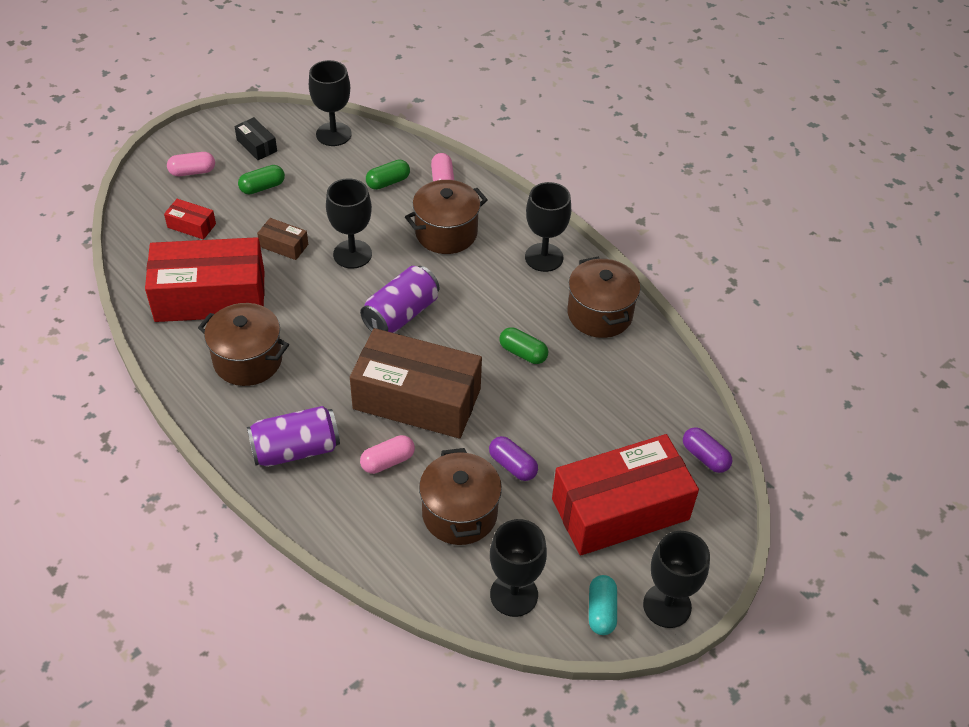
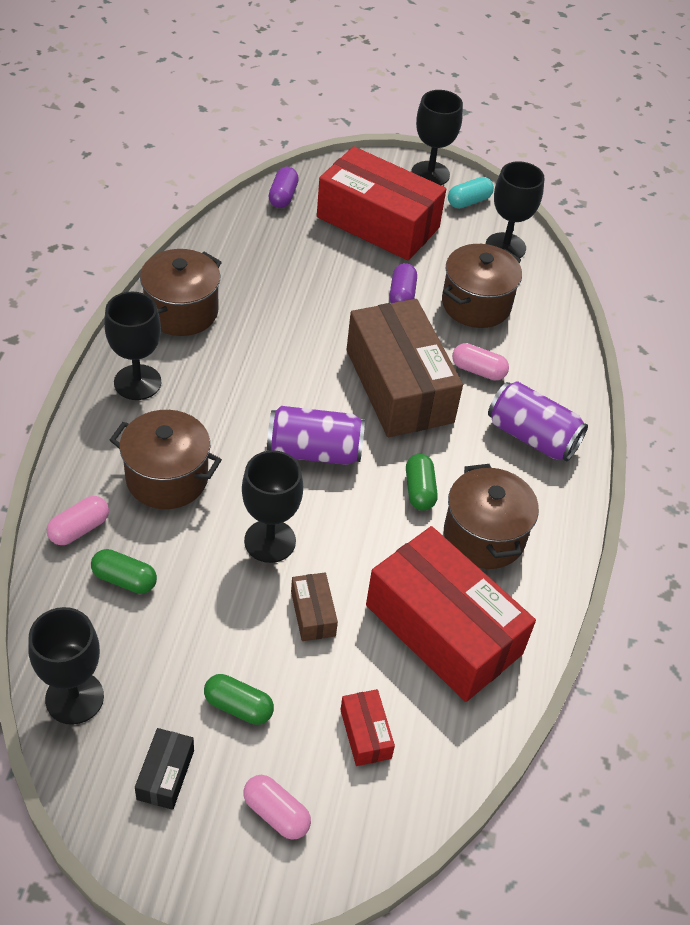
camera: 130 degrees left, 0 degrees up
(523, 353) = (278, 341): green capsule -> green capsule (419, 490)

